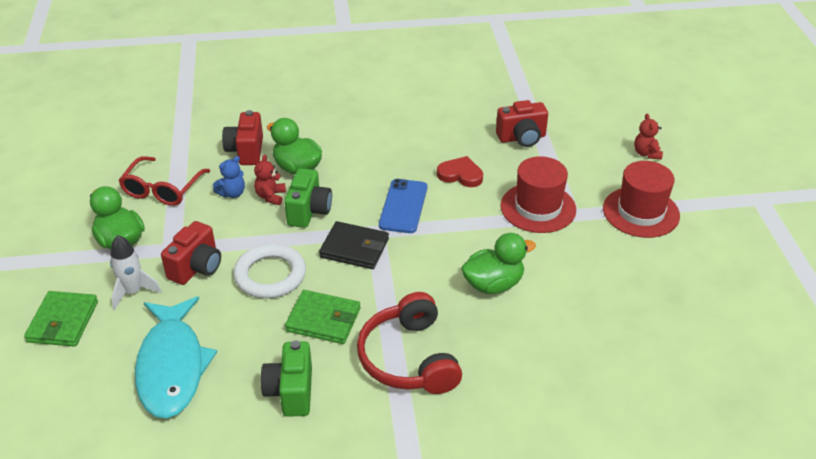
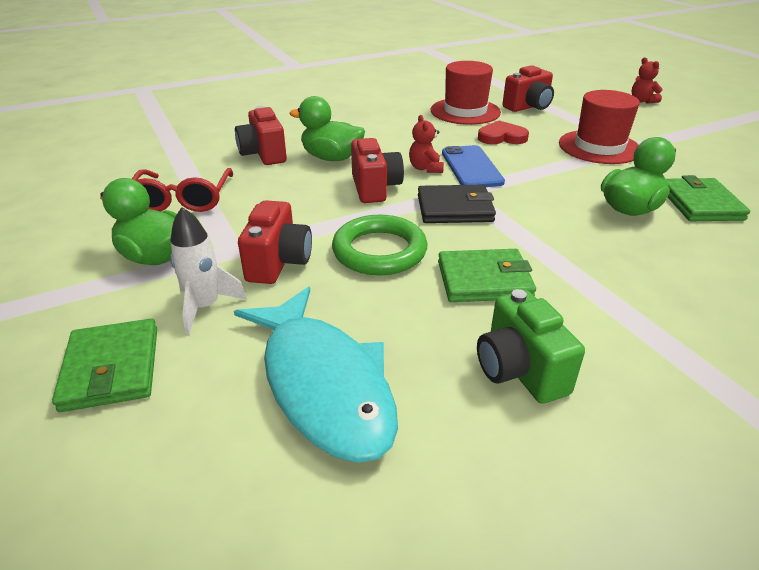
camera: 20 degrees left, 5 degrees down
(232, 193) = (273, 189): blue teddy bear -> none
(270, 196) = (321, 184): red teddy bear -> red teddy bear (425, 168)
(270, 275) = (379, 251): white ring -> green ring
(309, 211) = (375, 188): green camera -> red camera
(409, 358) = (623, 294): red headphones -> none
(558, 294) = (700, 204): none -> green wallet
(641, 212) = (689, 135): red hat -> red hat (465, 111)

